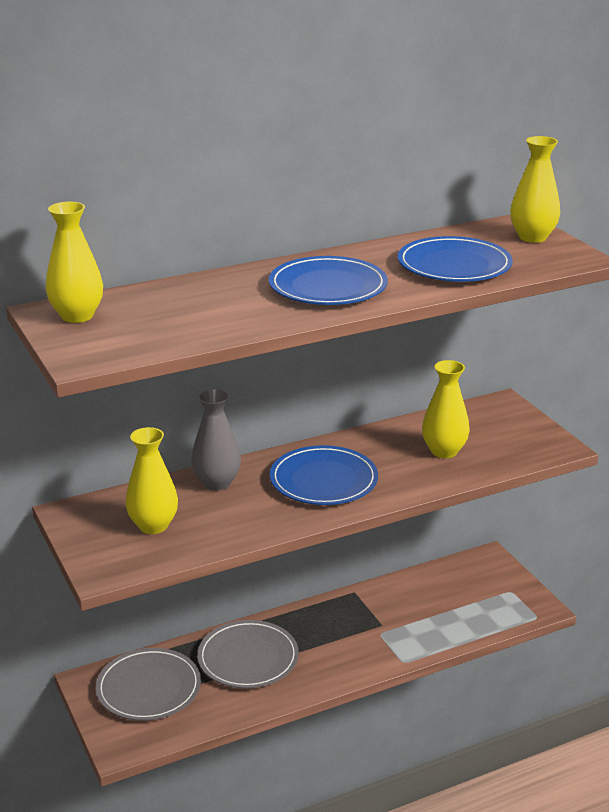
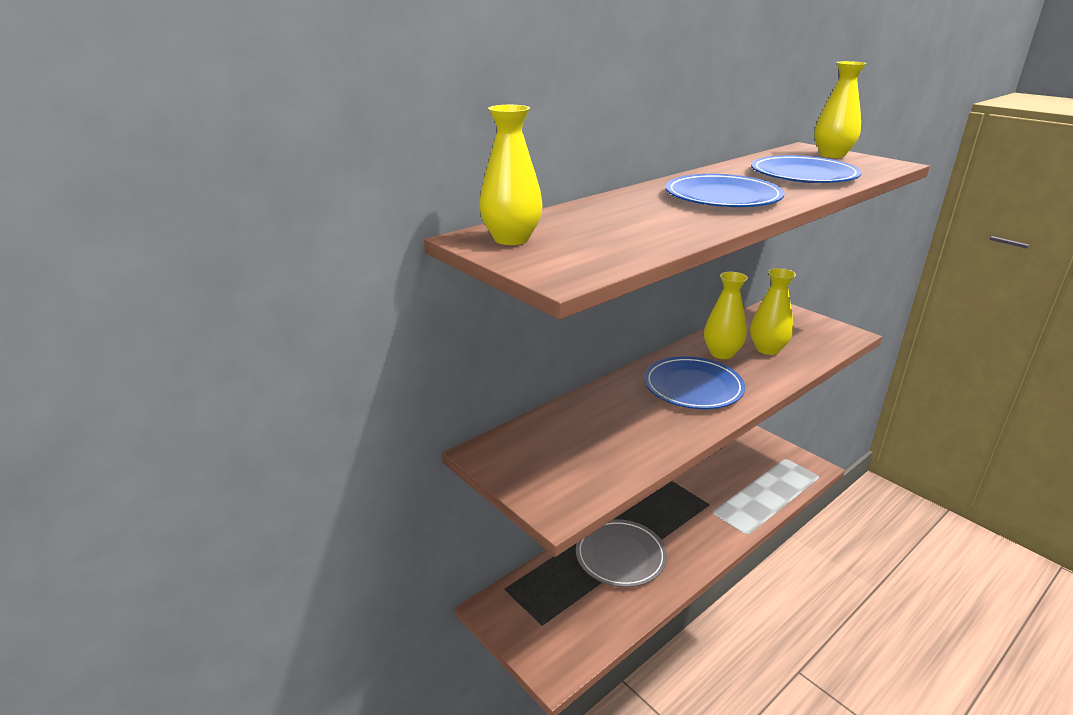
camera: 15 degrees left, 0 degrees up
(148, 688) = (550, 603): grey plate -> none
(153, 526) = (574, 453): yellow vase -> yellow vase (722, 353)
(217, 483) = (603, 403): grey vase -> none

